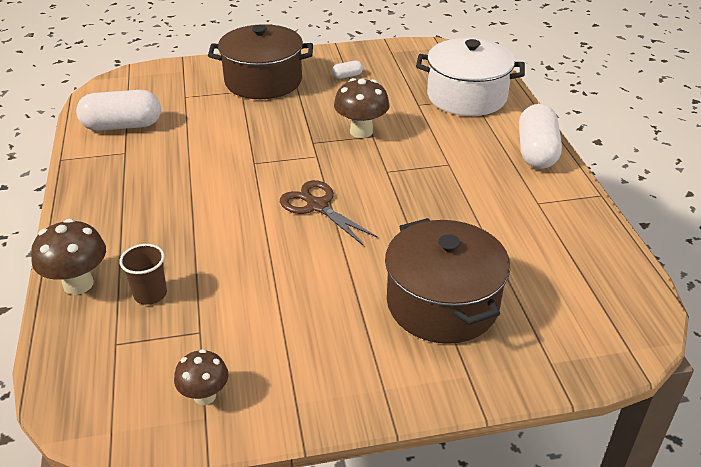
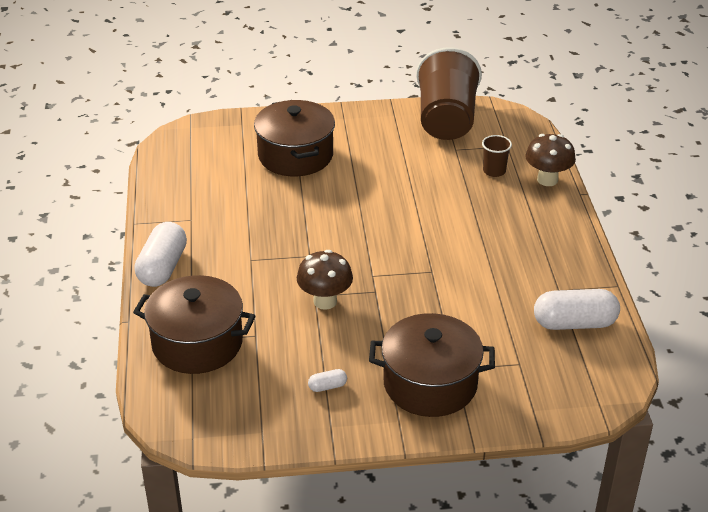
camera: 175 degrees left, 0 degrees up
(205, 396) = (446, 120): brown mushroom -> brown cup
(317, 206) = (375, 226): brown scissors -> none
(466, 96) = (197, 343): white pot -> brown pot

